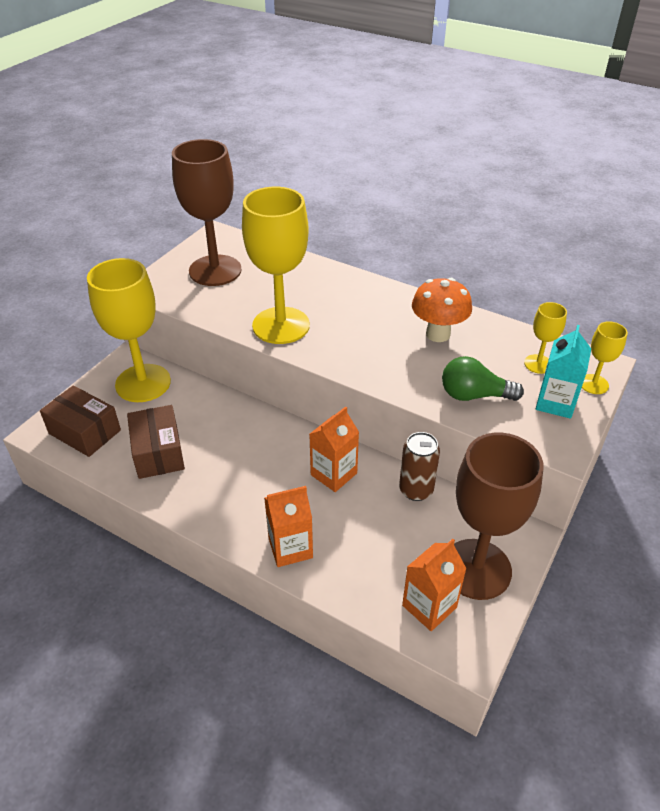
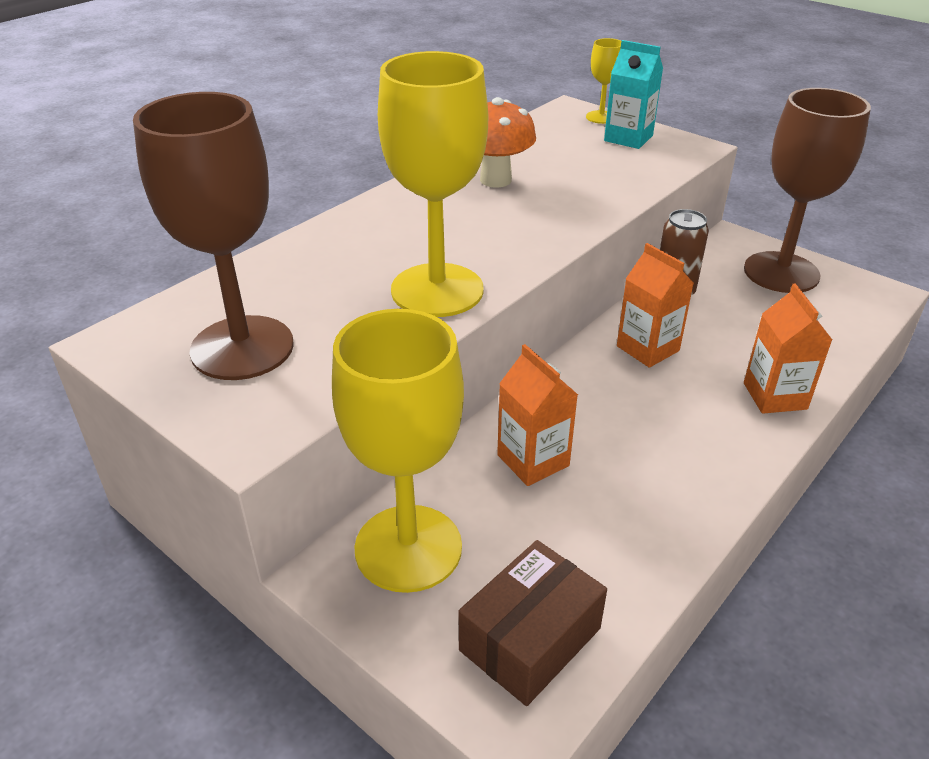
camera: 80 degrees left, 5 degrees down
(158, 452) = (595, 526): brown box -> none
(429, 606) = (836, 307): orange carton -> orange carton (533, 460)
(474, 395) = (613, 175): green light bulb -> none
(538, 364) = (564, 136): yellow goblet -> none

